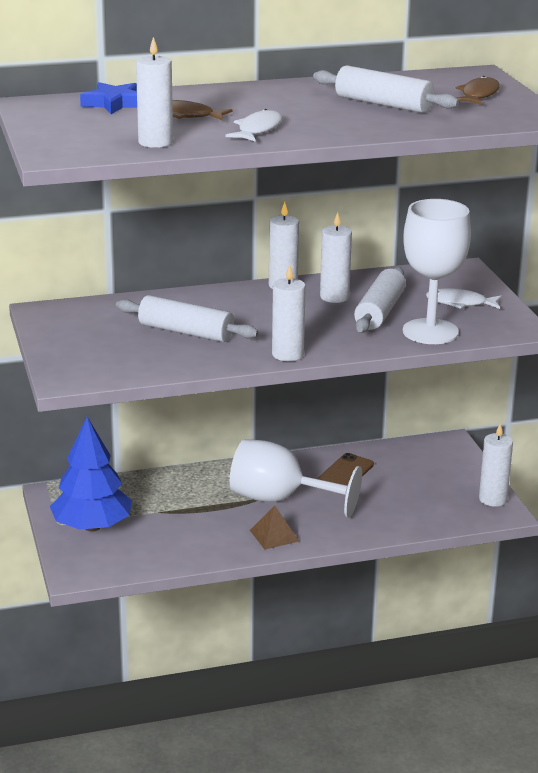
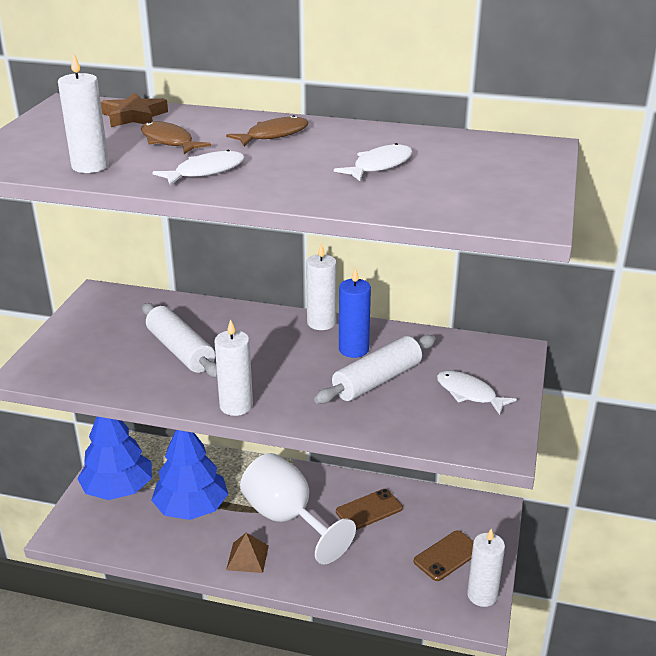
camera: 30 degrees right, 5 degrees up
(114, 103) = (134, 116): blue star -> brown star
(182, 518) = (191, 508): none -> blue tree
(334, 297) = (353, 349): white candle -> blue candle
(383, 104) = (379, 166): white rolling pin -> white fish
(430, 332) = (401, 421): white goblet -> none
(441, 483) = (447, 556): none -> brown phone
(478, 95) = (502, 174): brown fish -> brown fish (274, 135)

